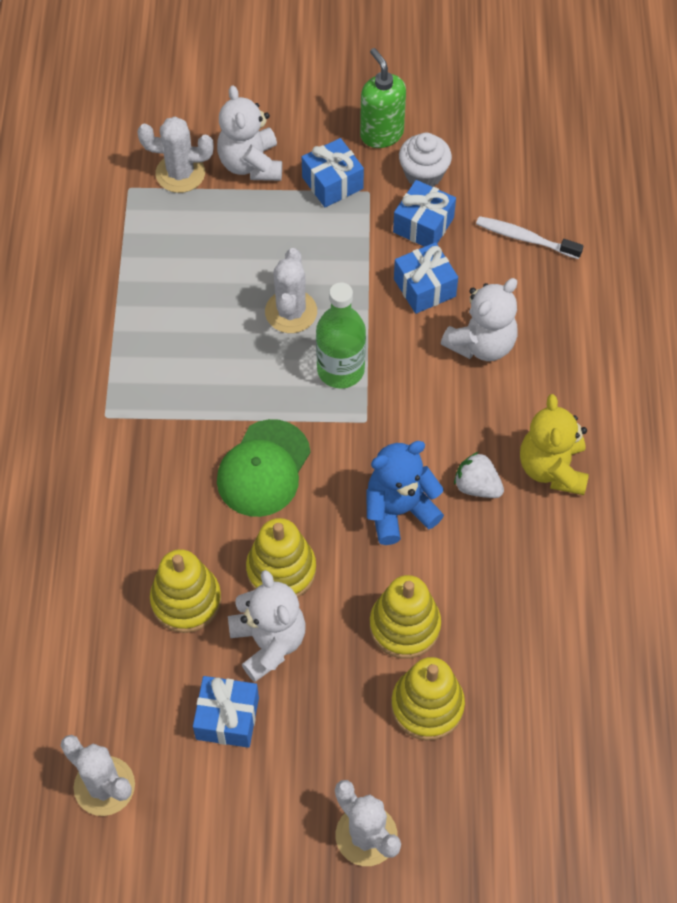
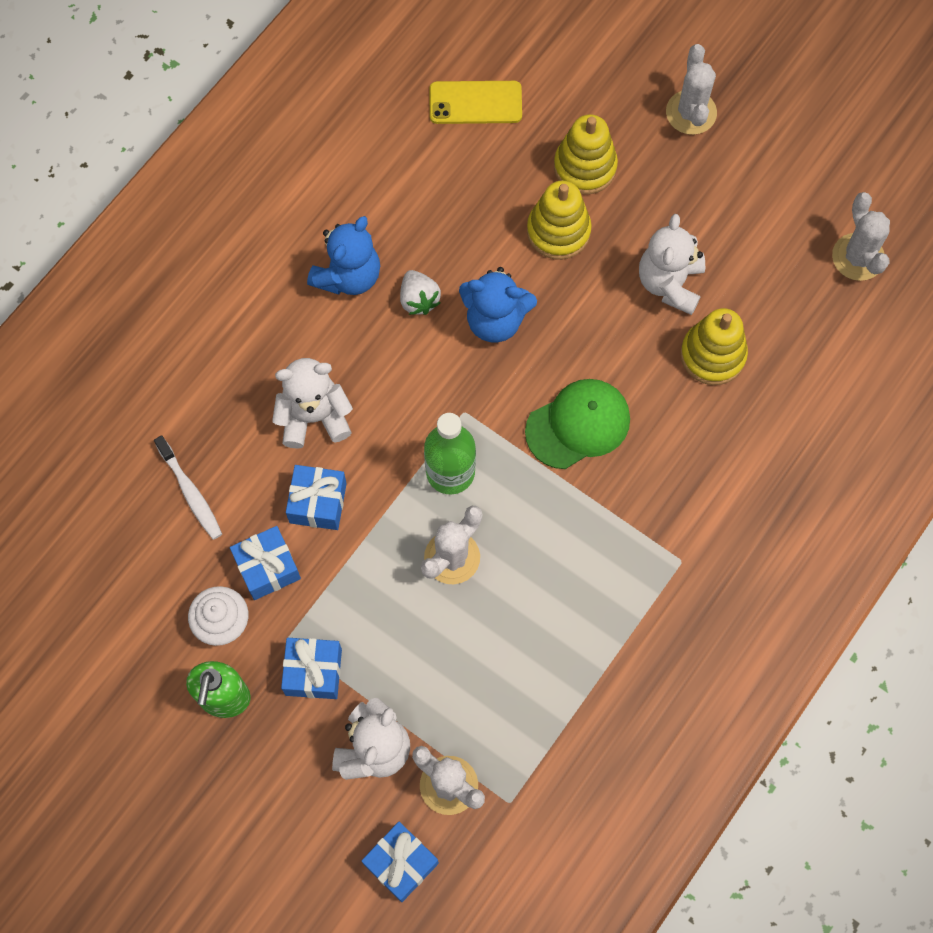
camera: 145 degrees left, 10 degrees up
(227, 718) = (737, 248): blue gift -> blue gift (401, 863)
(281, 570) = (622, 332): yellow stacking toy -> none
(552, 468) = (348, 276): yellow teddy bear -> blue teddy bear
(578, 702) = (475, 103): none -> yellow phone

